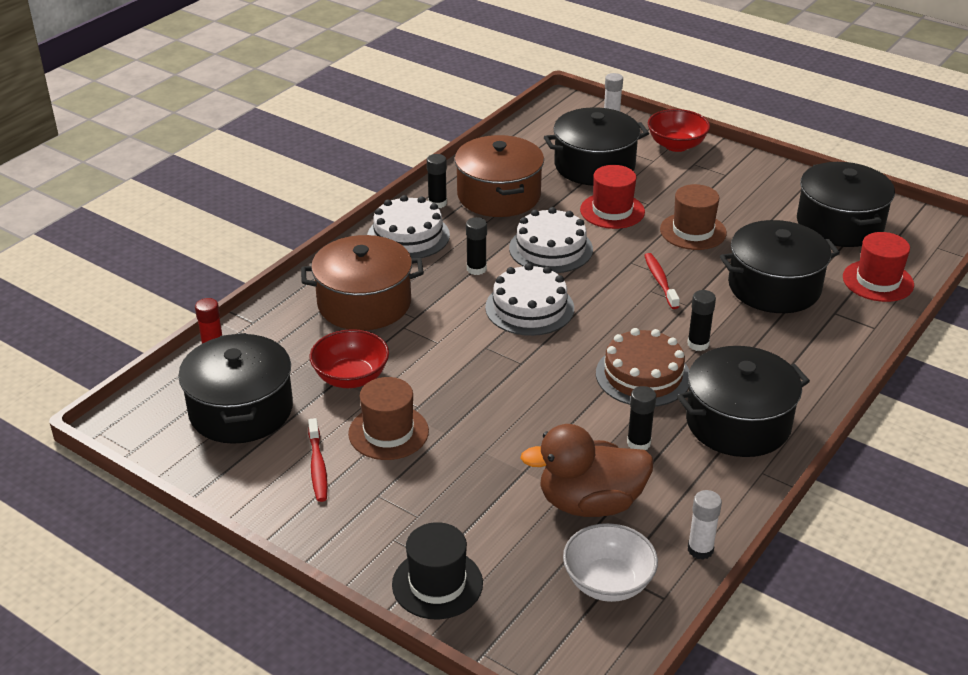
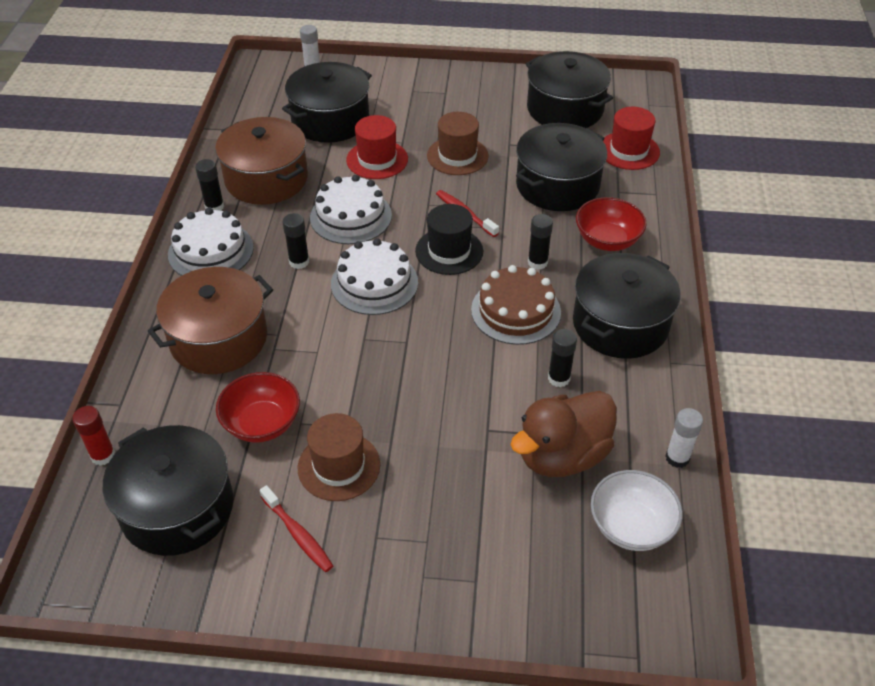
camera: 30 degrees left, 10 degrees up
(437, 584) = (494, 603): black hat -> black hat (449, 251)
(676, 145) = (385, 77): red bowl -> red bowl (607, 240)

